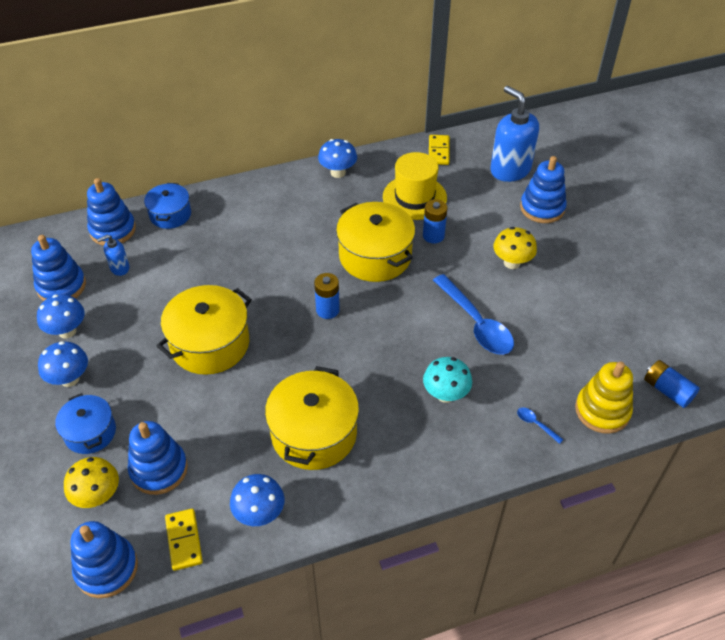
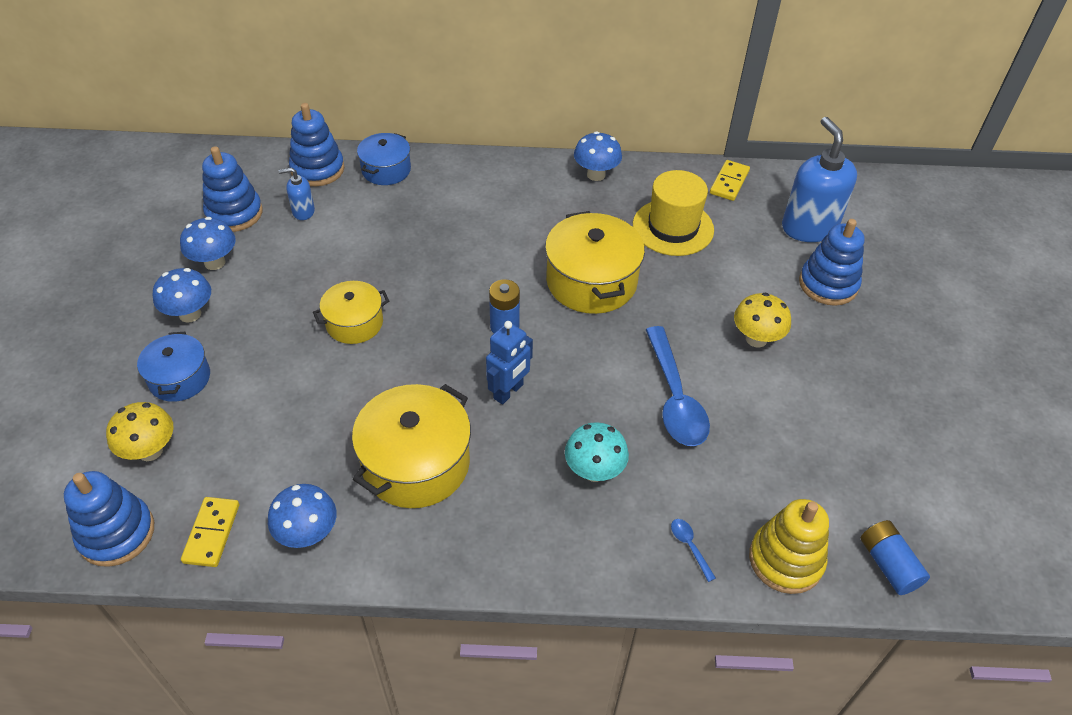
camera: 20 degrees right, 0 degrees up
(159, 469) = (227, 444): blue stacking toy -> none
(210, 343) = (354, 323): yellow pot -> yellow pot, size x0.60
(355, 358) = (508, 392): none -> blue robot
(433, 236) = (673, 278): blue battery -> none

